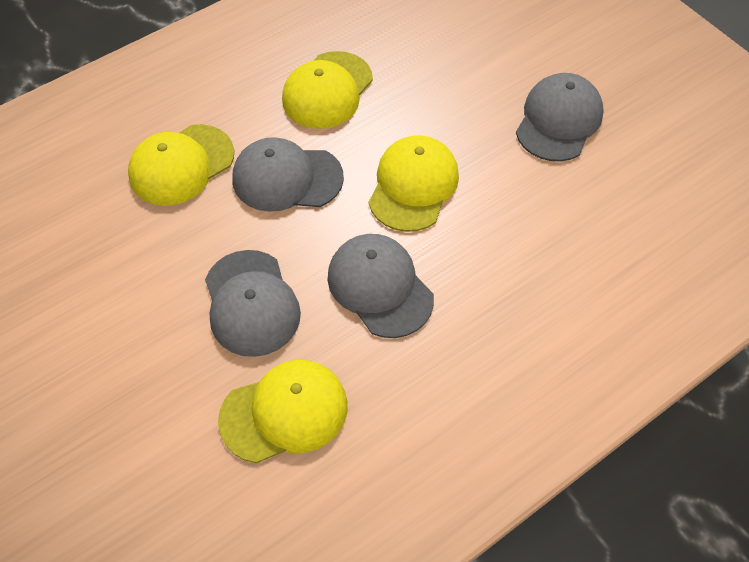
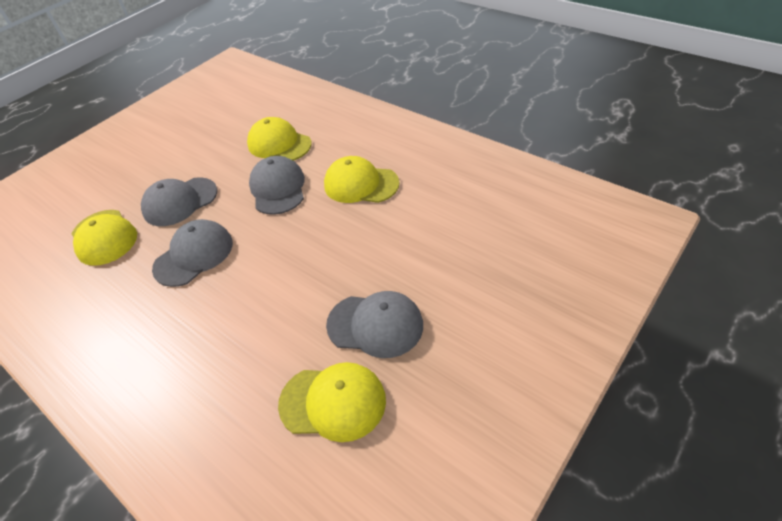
camera: 80 degrees right, 10 degrees down
(413, 186) = (283, 250): yellow cap -> yellow cap (333, 402)

